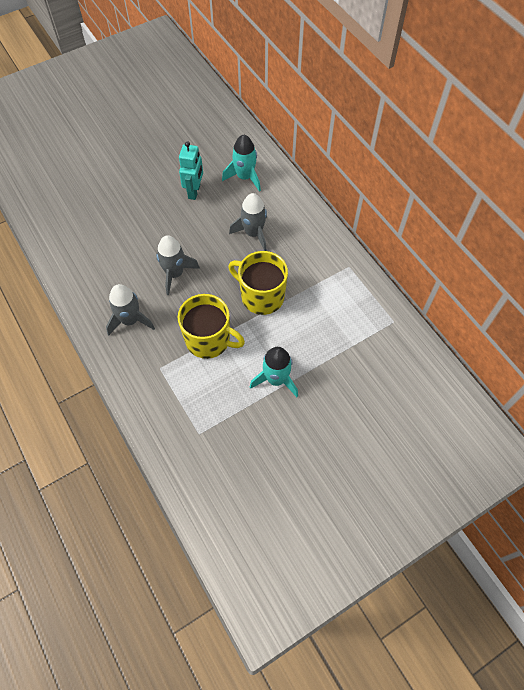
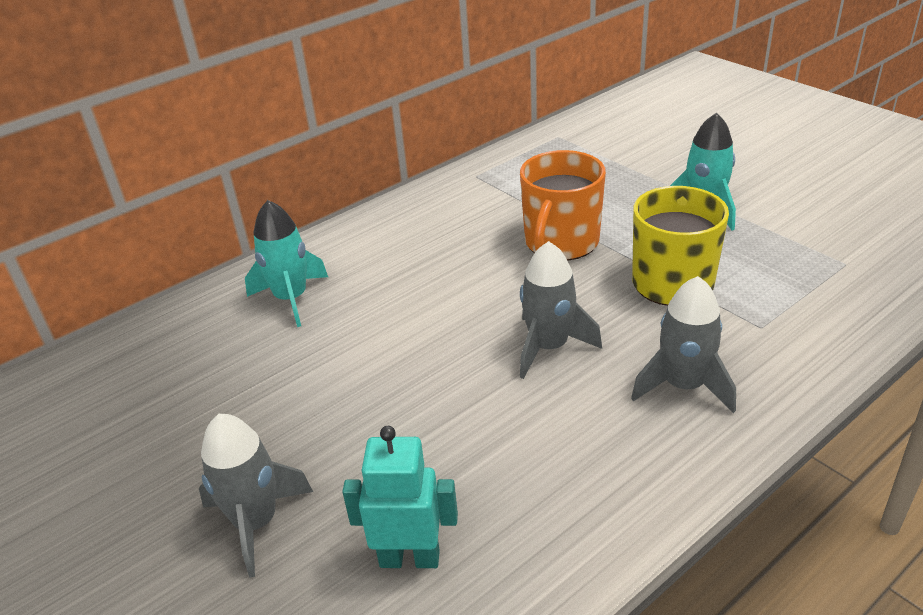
camera: 95 degrees left, 25 degrees down
(194, 191) = (331, 359): turquoise robot -> turquoise robot (409, 558)
(253, 233) = (429, 269): grey rocket -> grey rocket (256, 522)
(261, 296) = (561, 242): yellow mug -> orange mug

